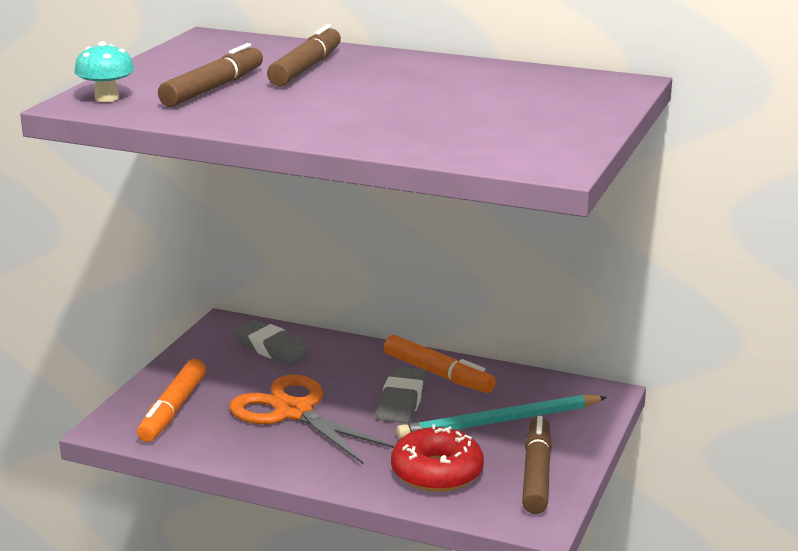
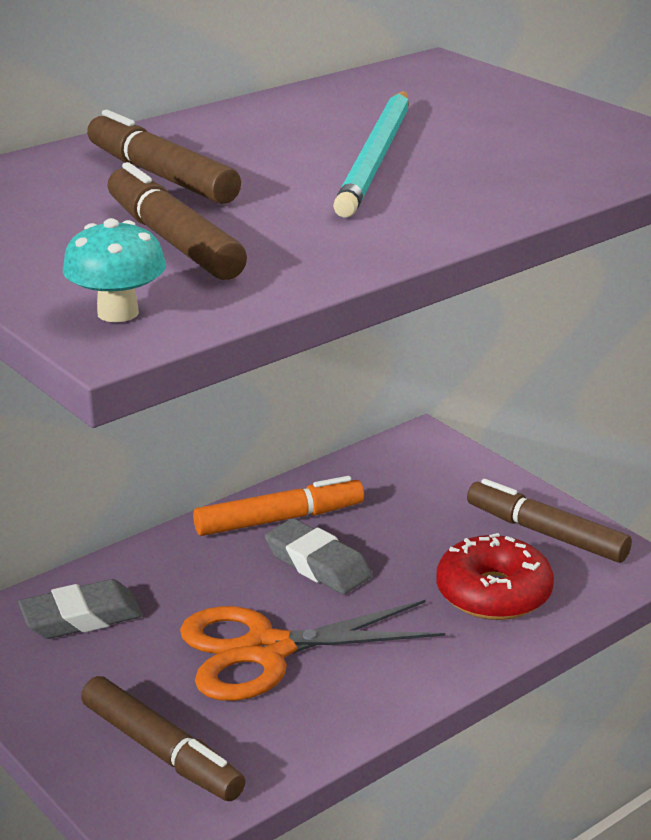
camera: 60 degrees left, 5 degrees up
(173, 409) = (161, 751): orange marker -> brown marker
(499, 422) = (422, 518): turquoise pencil -> turquoise pencil (376, 158)

